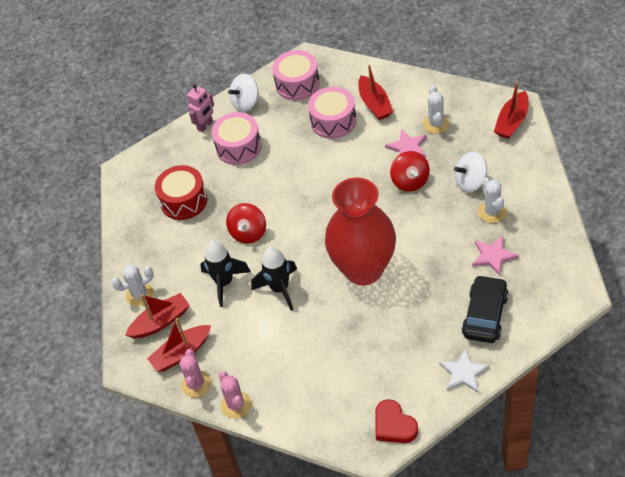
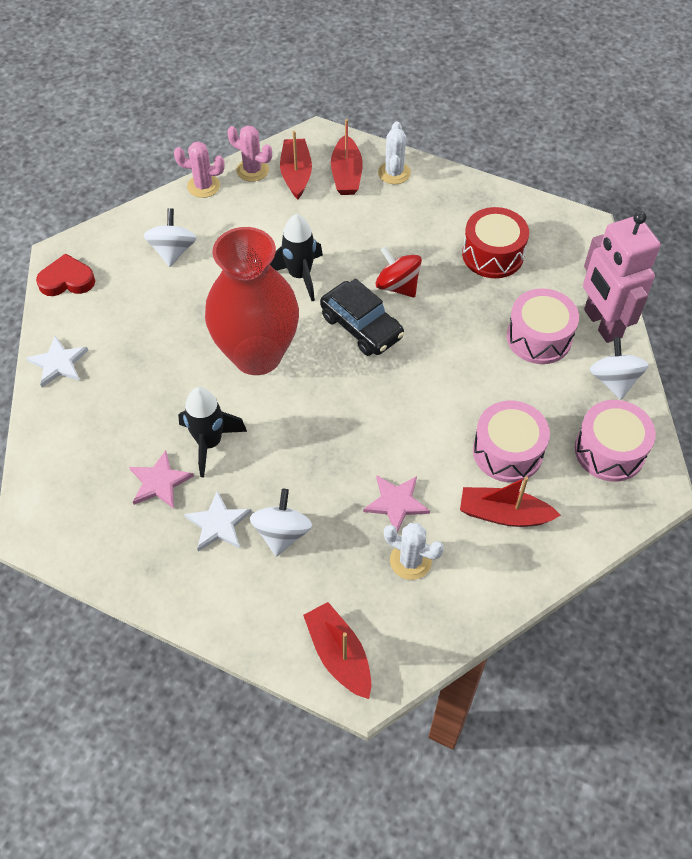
camera: 115 degrees right, 5 degrees up
(205, 126) = (602, 324): pink robot -> pink robot, size x1.86
(224, 283) = (349, 238): black rocket -> black rocket (209, 443)
(315, 378) = (173, 251): none -> white spinning top
(410, 181) = (339, 471): red spinning top -> none
(485, 315) = (99, 423): black car -> black car (361, 326)
(492, 212) = (218, 524): white cactus -> white star

